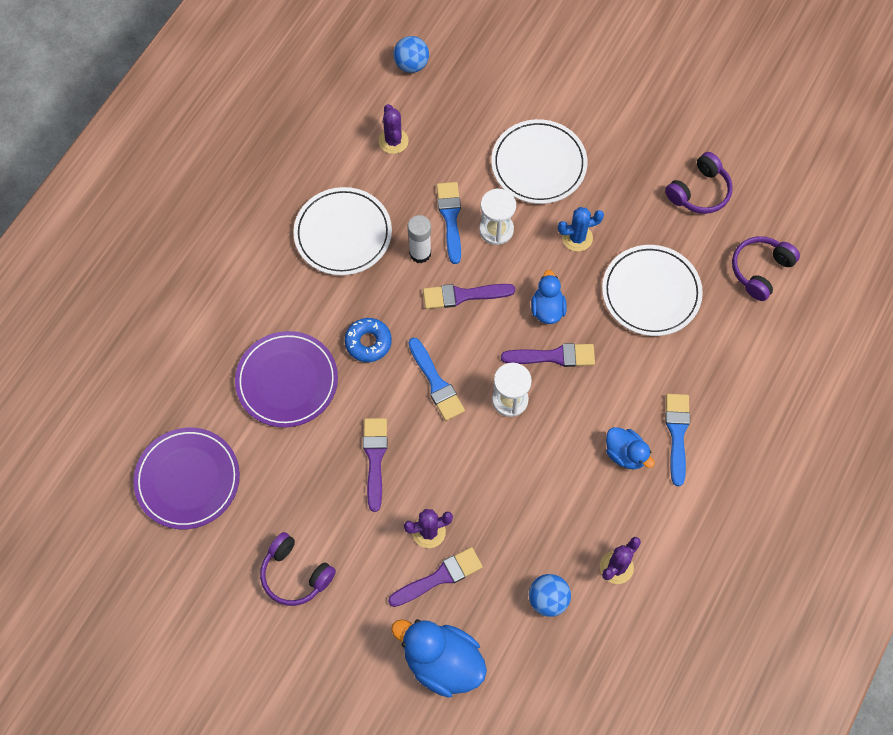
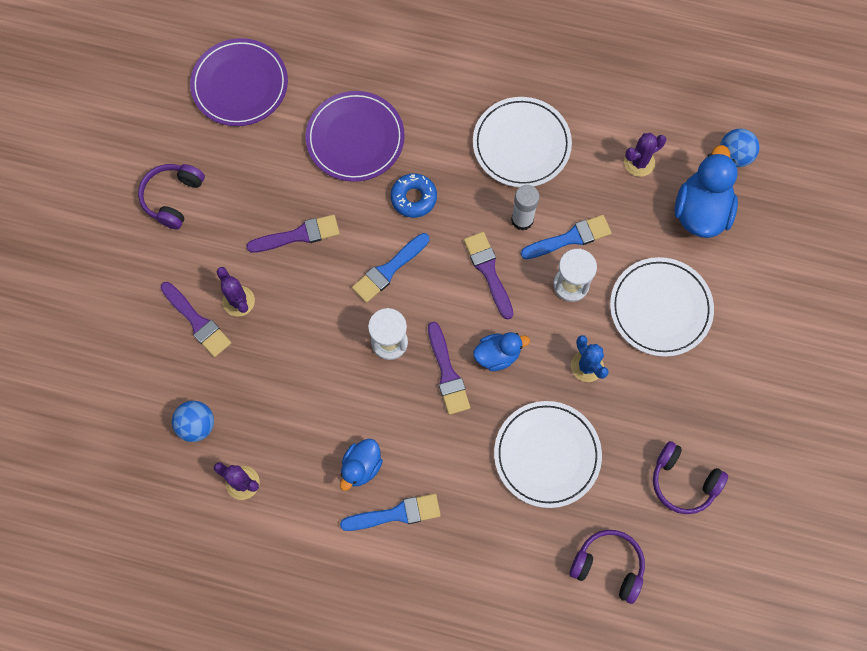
camera: 75 degrees right, 5 degrees up
(442, 662) = (118, 344): blue duck -> blue duck (701, 211)

